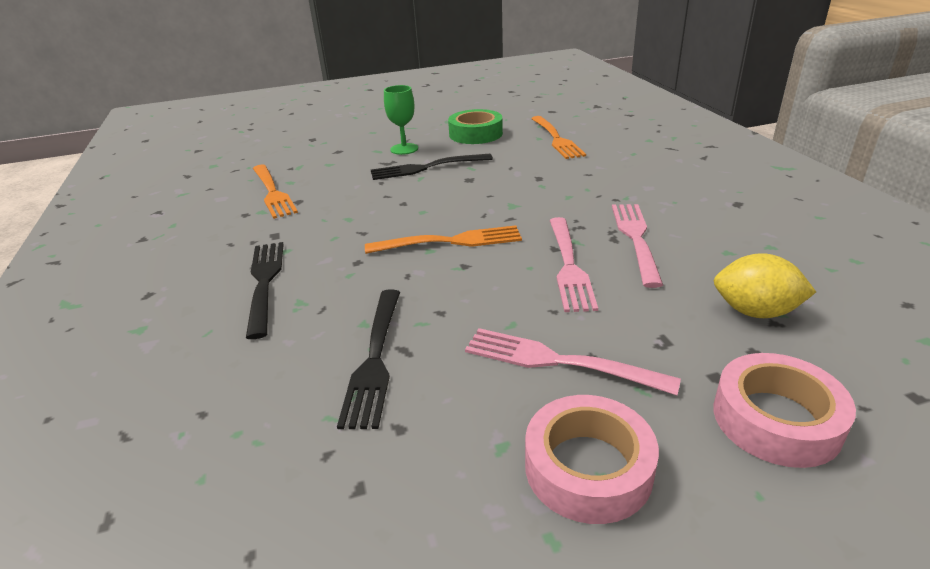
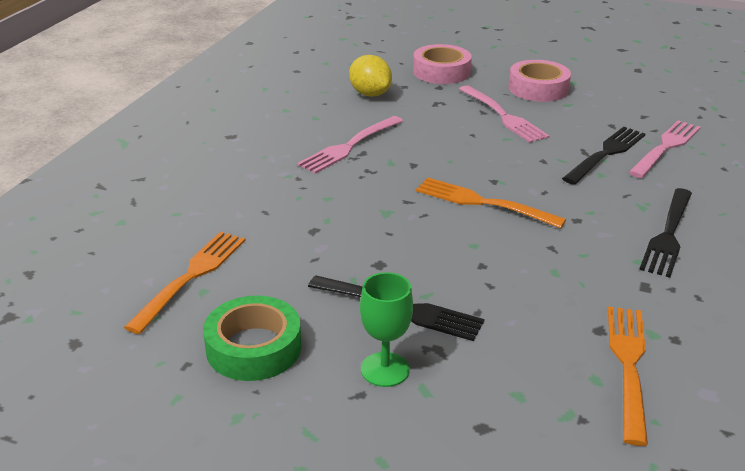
camera: 145 degrees left, 0 degrees up
(569, 266) = (424, 150): pink fork -> pink fork (666, 147)

